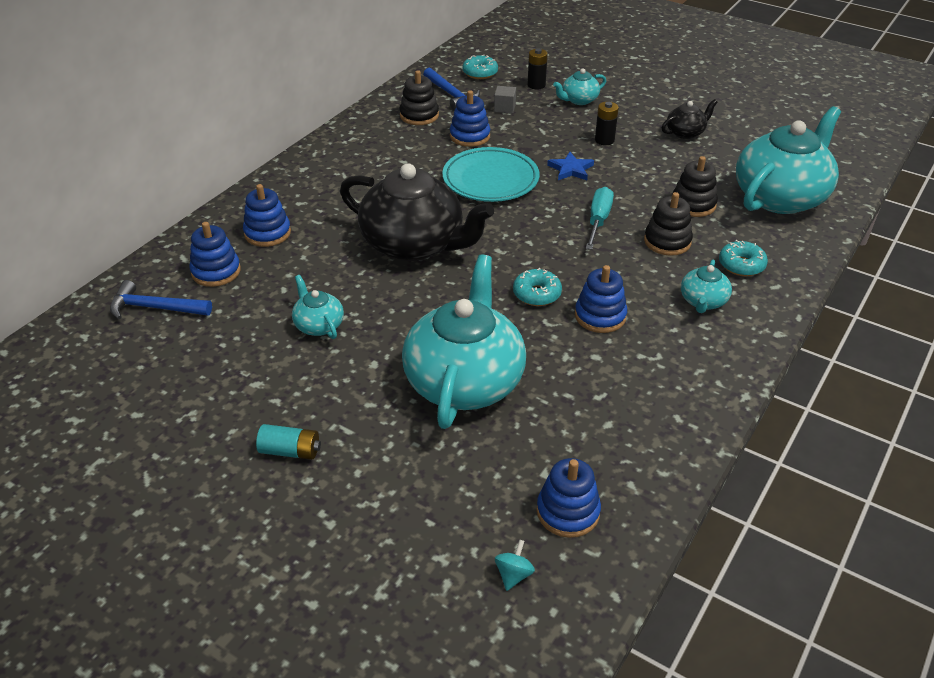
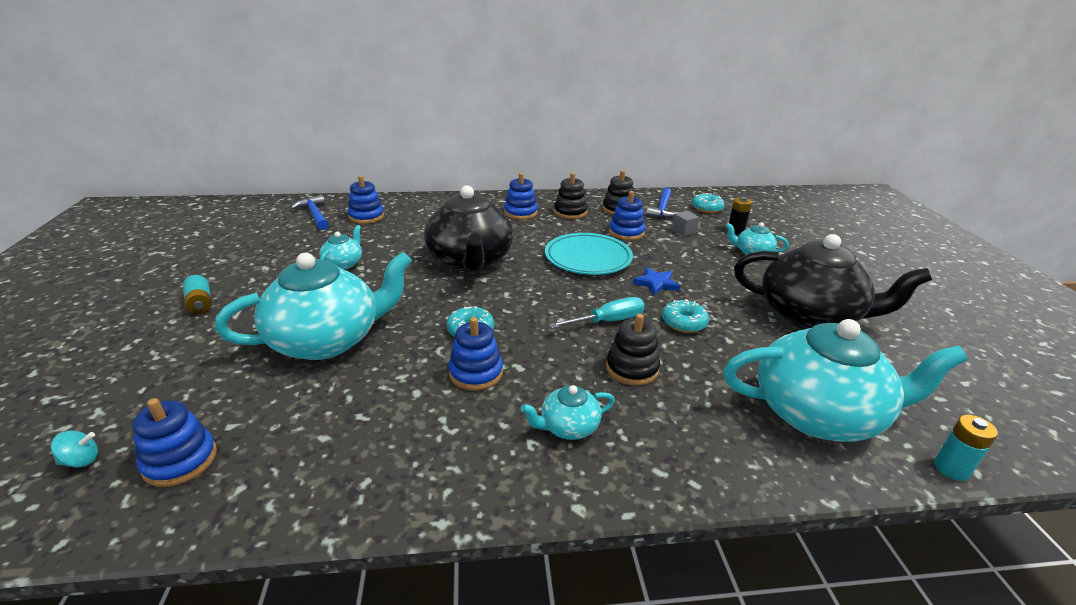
camera: 50 degrees right, 10 degrees down
(267, 233) = (422, 215): blue stacking toy -> blue stacking toy (520, 213)
(604, 140) = (722, 282): black battery -> none
(685, 133) = (810, 316): black teapot -> black teapot, size x2.22
(693, 204) = (711, 361): black stacking toy -> black stacking toy (570, 212)
(741, 265) = (661, 431): turquoise donut -> turquoise donut (684, 322)
(858, 185) = (951, 468): none -> turquoise battery

